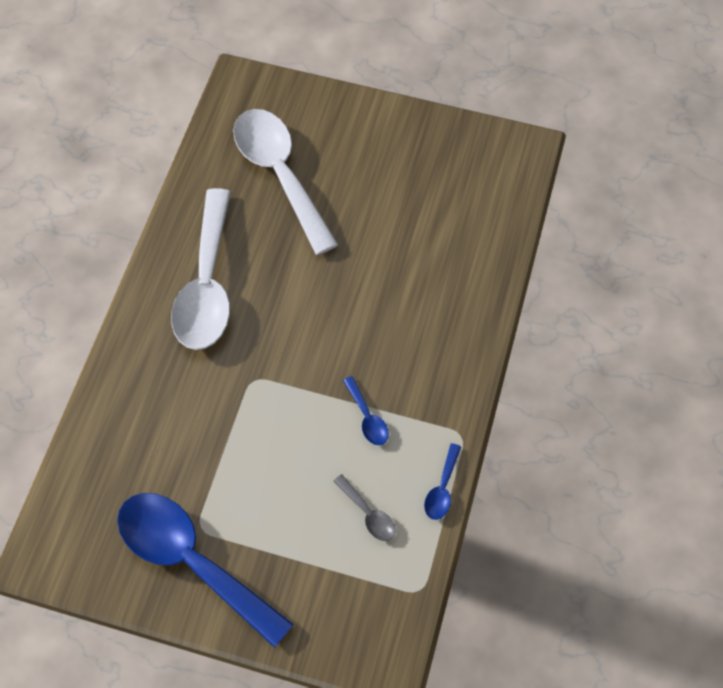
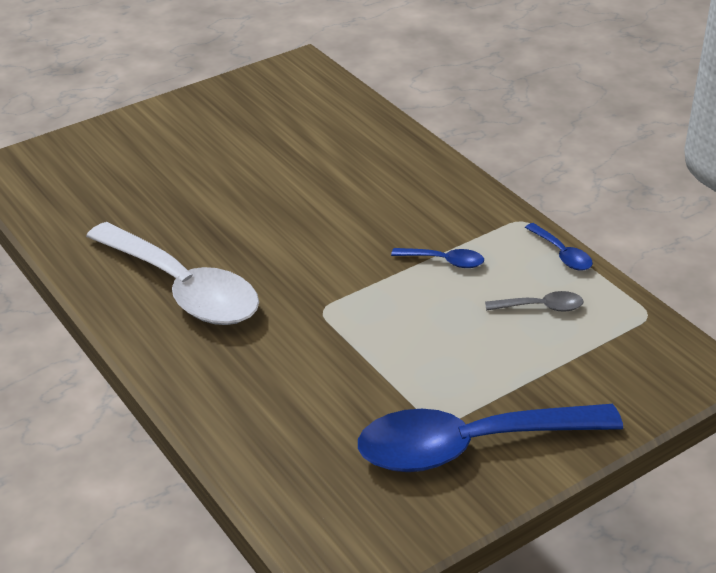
camera: 50 degrees left, 25 degrees down
(280, 174) = (133, 191): white spoon -> none

